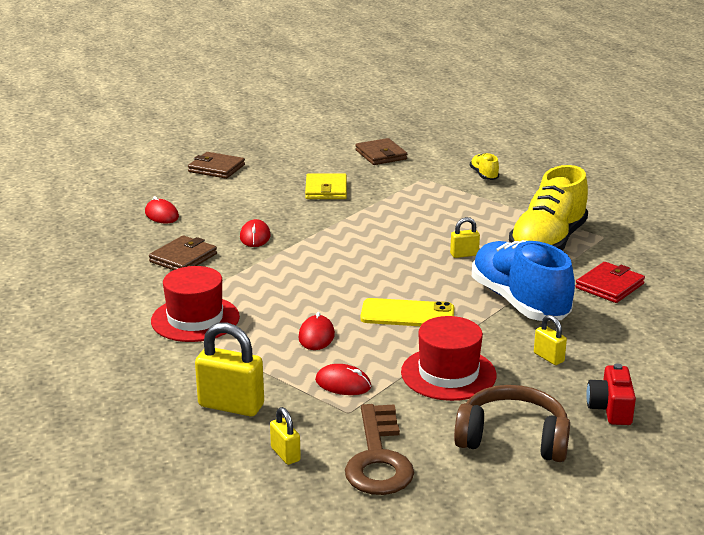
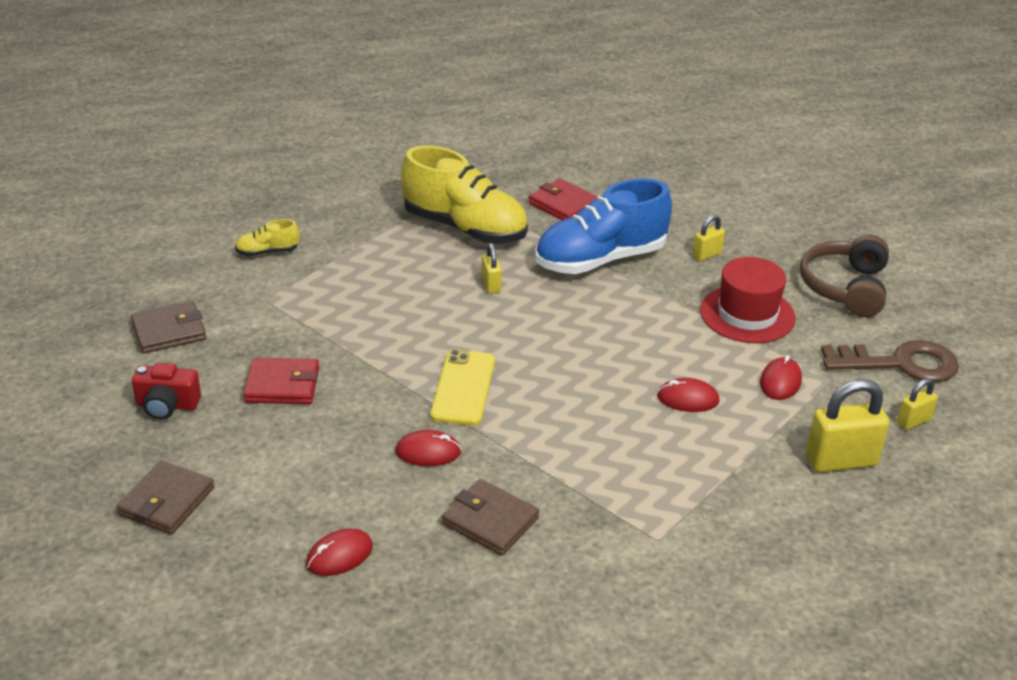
camera: 90 degrees left, 10 degrees up
(195, 319) = (660, 499): red hat -> none
(231, 405) = (841, 461): yellow padlock -> yellow padlock turned 60 degrees clockwise
(326, 190) = (282, 385): yellow wallet -> red wallet
(407, 314) = (632, 333): yellow phone -> yellow phone (463, 388)
(610, 409) = (785, 234): red camera -> red camera (167, 405)

